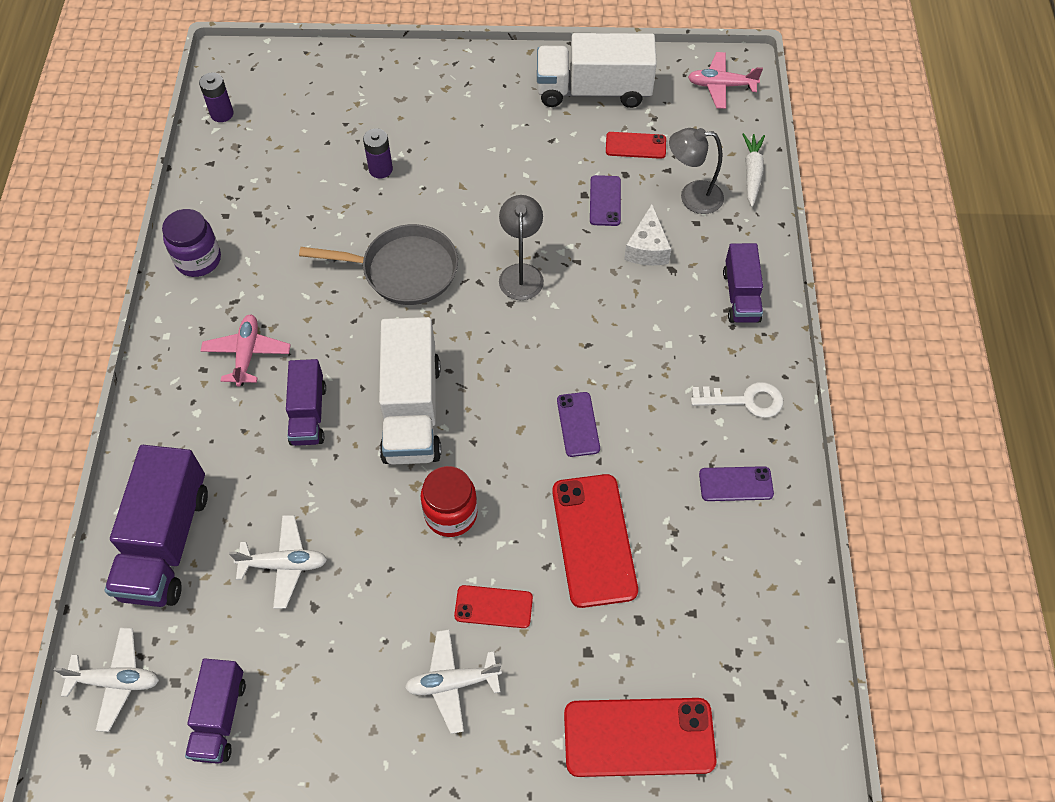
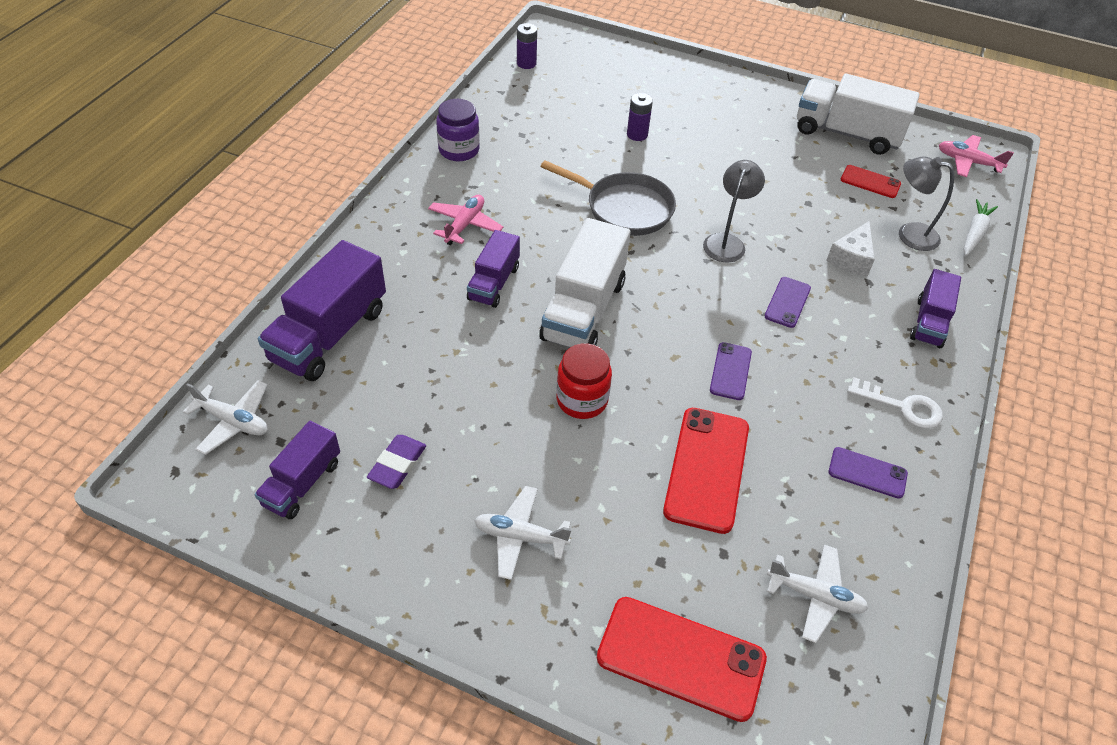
camera: 20 degrees right, 10 degrees down
(284, 564) = (417, 386): white plane -> white plane (815, 596)
(303, 658) = (397, 464): none -> purple eraser
(493, 607) = (587, 488): red phone -> none
(605, 201) = (825, 213): purple phone -> purple phone (787, 302)

